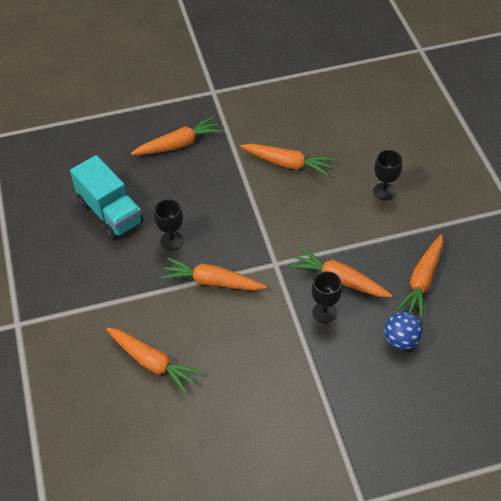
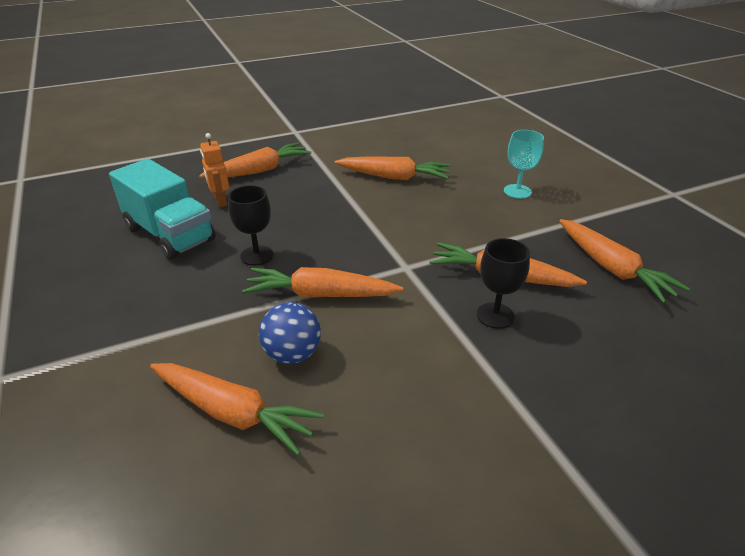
camera: 10 degrees left, 15 degrees down
(147, 179) = (220, 201): none -> orange robot
(384, 191) = (517, 191): black goblet -> turquoise goblet
(401, 340) = (623, 338): blue ball -> blue ball (292, 354)
(422, 281) = (611, 268): orange carrot -> orange carrot turned 45 degrees counterclockwise

